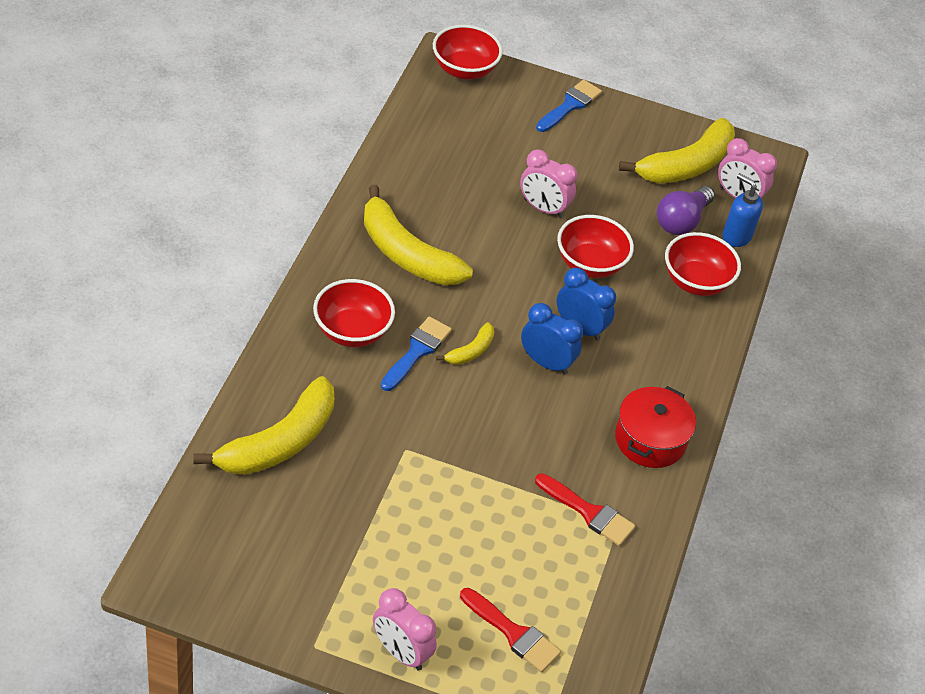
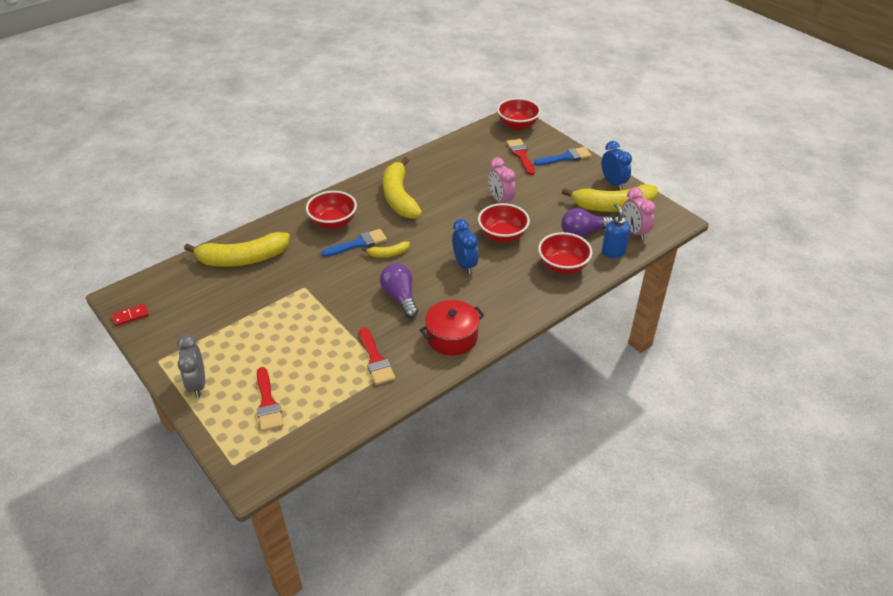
camera: 40 degrees right, 5 degrees down
(207, 600) = (130, 316): none -> red domino
(400, 652) = (197, 384): pink clock -> grey clock
(509, 122) = (521, 155): none -> red brush
(542, 411) = (400, 297): none -> purple light bulb
(546, 363) = (427, 275): blue clock -> blue clock (613, 183)

